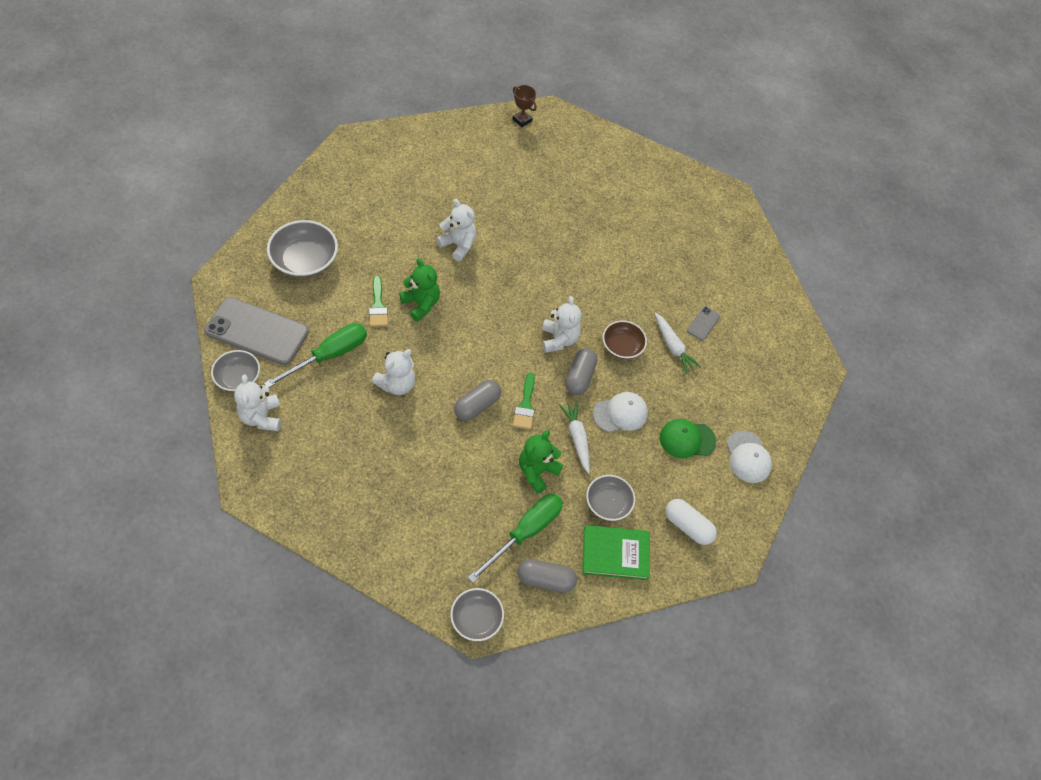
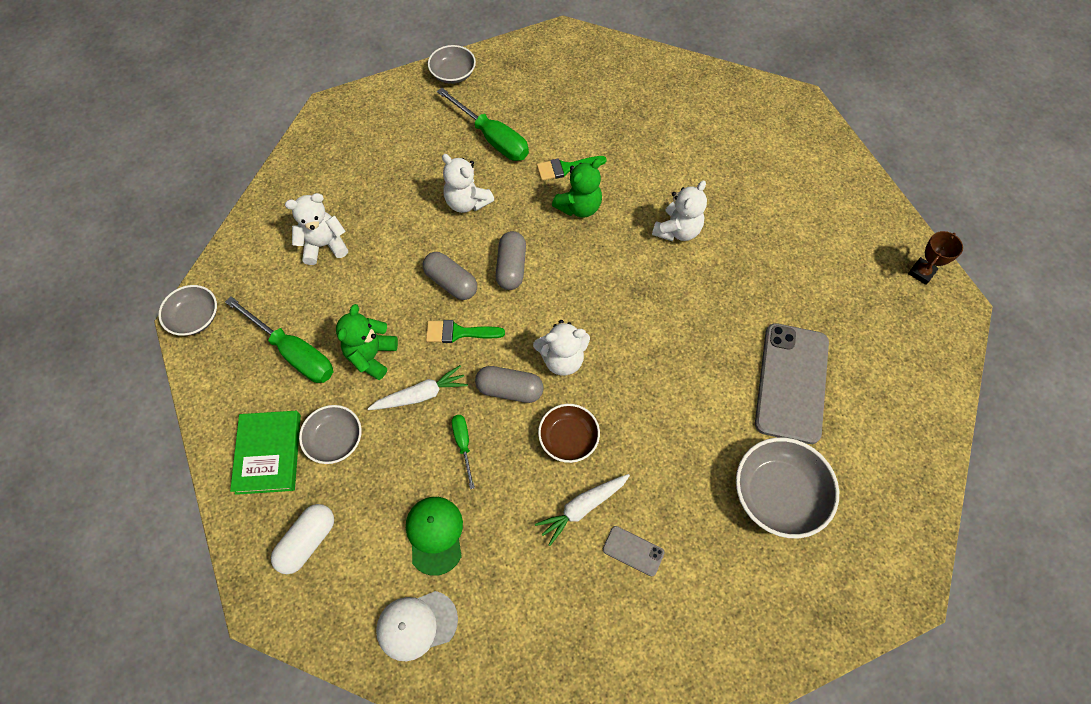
camera: 90 degrees right, 5 degrees up
(257, 331) = (509, 76): grey phone -> grey phone (791, 382)
(261, 417) = (411, 100): white teddy bear -> white teddy bear (324, 245)
(305, 260) = (610, 94): grey bowl -> grey bowl (778, 494)
(537, 471) = (371, 355): green teddy bear -> green teddy bear turned 105 degrees counterclockwise
(546, 580) = (237, 380): grey capsule -> grey capsule (511, 267)
(620, 413) = (463, 444): white cap -> green screwdriver

